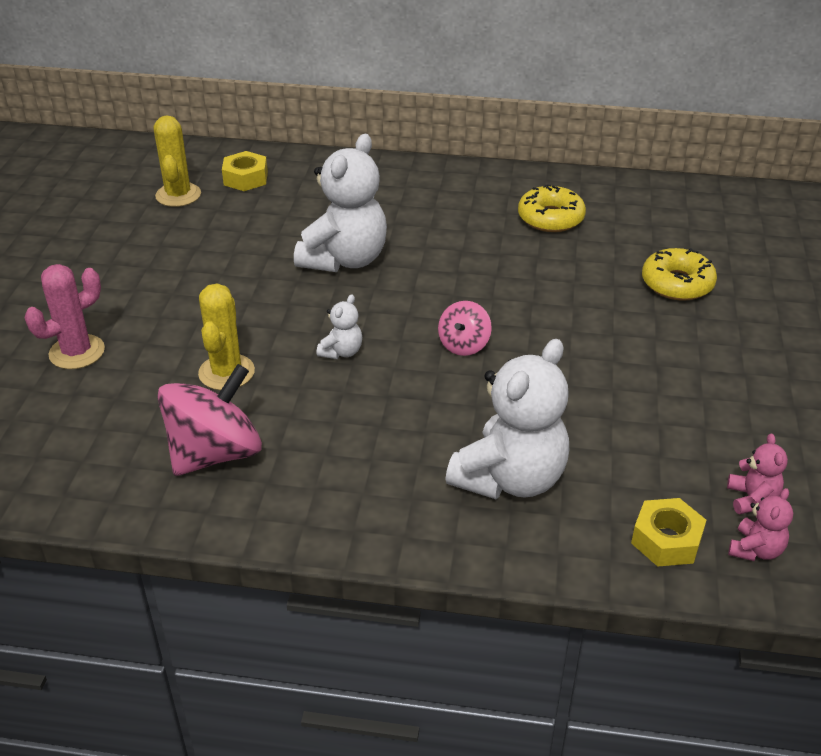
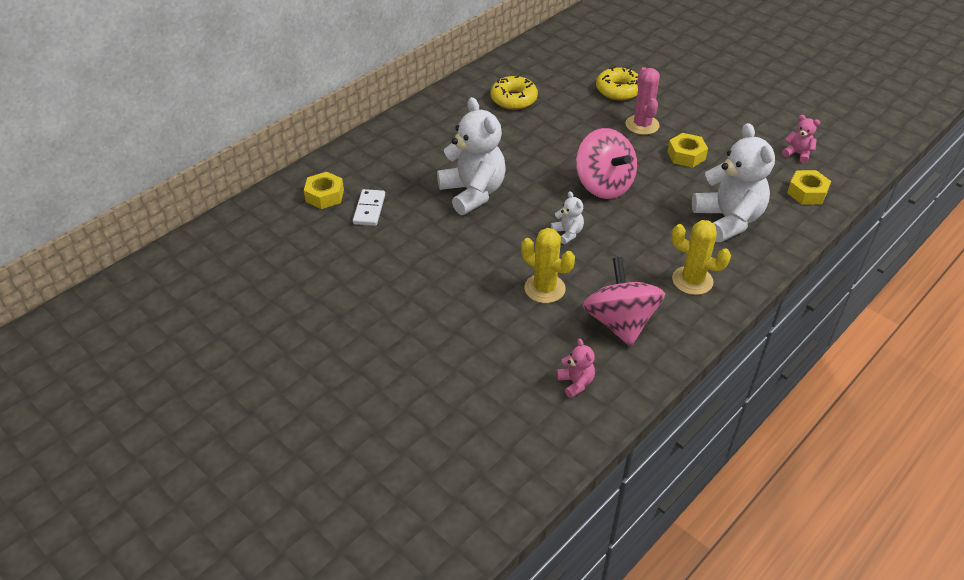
camera: 55 degrees left, 5 degrees up
(77, 352) = (458, 351): pink cactus -> pink cactus (642, 125)
(178, 195) = (309, 235): yellow cactus -> yellow cactus (692, 280)
(250, 210) = (369, 209): none -> white domino
(464, 345) = (603, 185): pink spinning top -> pink spinning top, size x1.89
(609, 390) = (686, 155): none -> yellow nut
(755, 550) = (830, 170): pink teddy bear -> pink teddy bear (575, 383)

